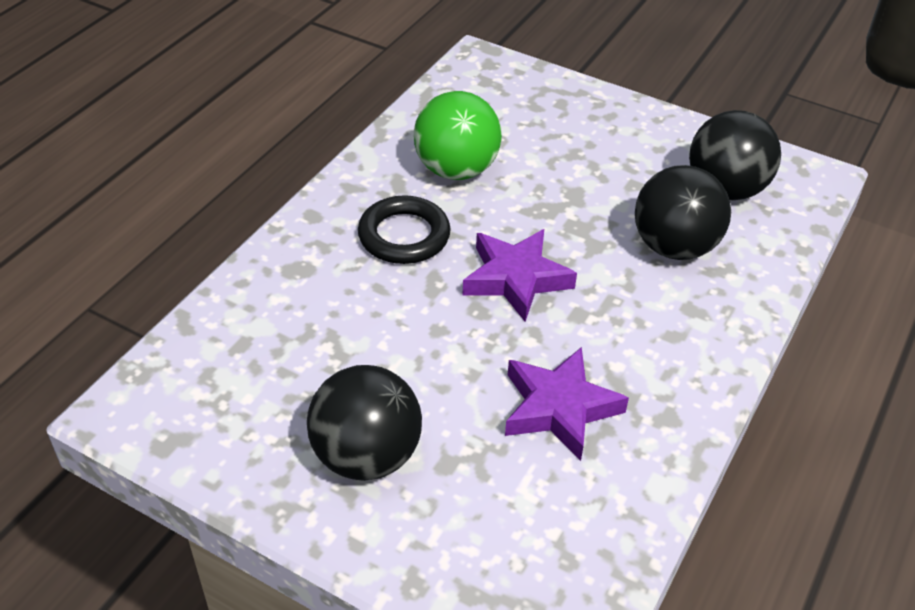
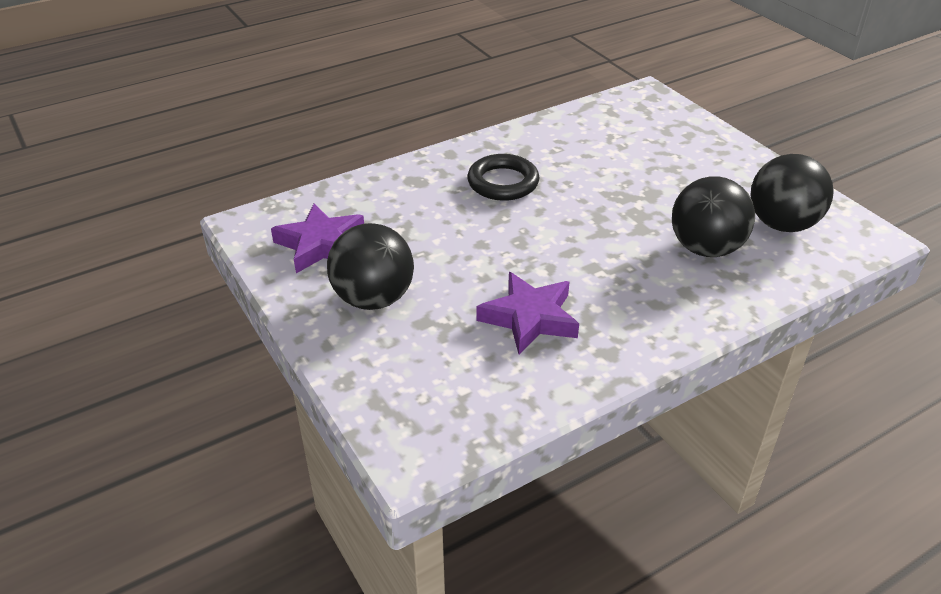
camera: 30 degrees right, 5 degrees down
(456, 170) = (573, 154): green ball -> none
(516, 279) = (562, 231): purple star -> purple star (321, 244)

